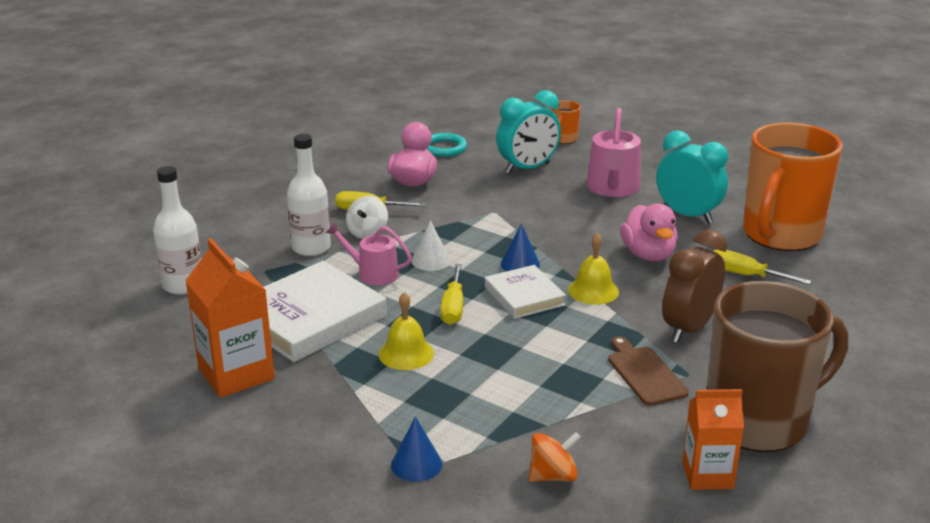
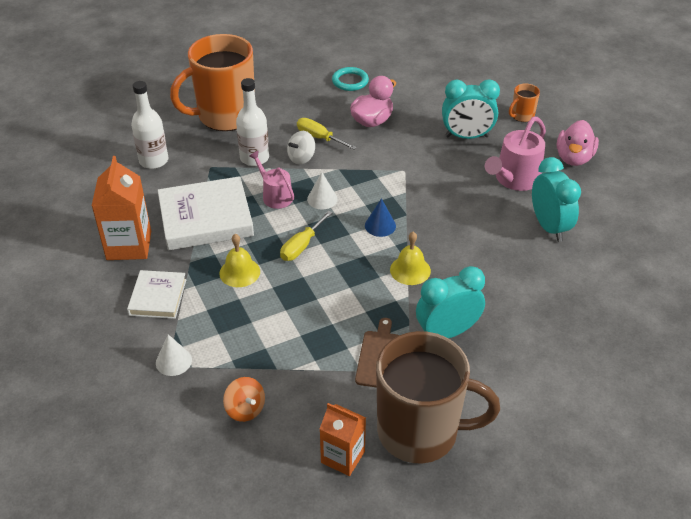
camera: 30 degrees right, 15 degrees up
(416, 464) = (173, 361): blue cone -> white cone
(444, 148) = (422, 95): turquoise ring -> turquoise ring (350, 81)
(524, 296) = (357, 255): white book -> white book (158, 297)
(553, 476) = (245, 409): orange spinning top -> orange spinning top turned 45 degrees clockwise
(648, 255) = (481, 253): pink duck -> pink duck (574, 158)
(689, 329) = (447, 332): brown clock -> turquoise clock
(746, 275) = (539, 302): yellow screwdriver -> none
(780, 235) = (606, 274): orange mug -> orange mug (225, 116)

